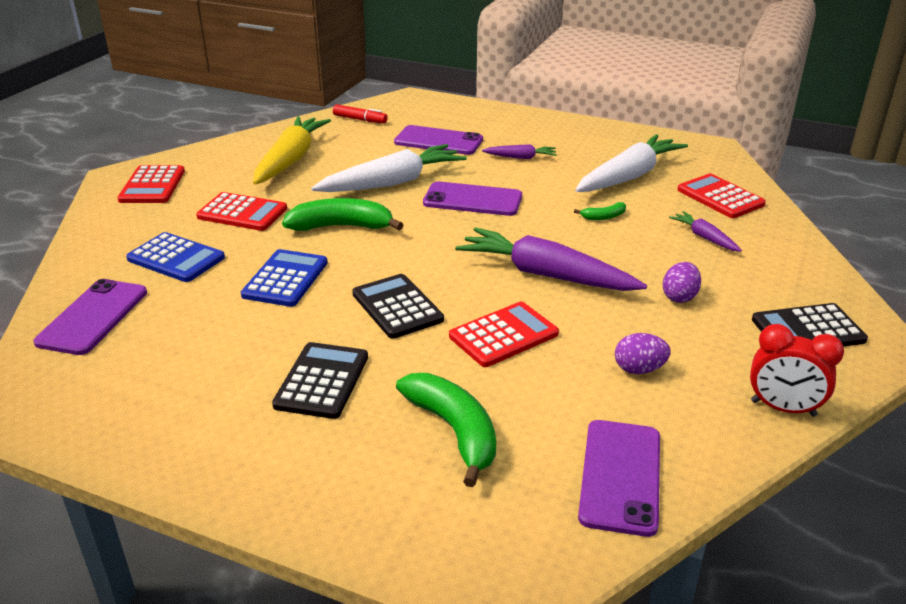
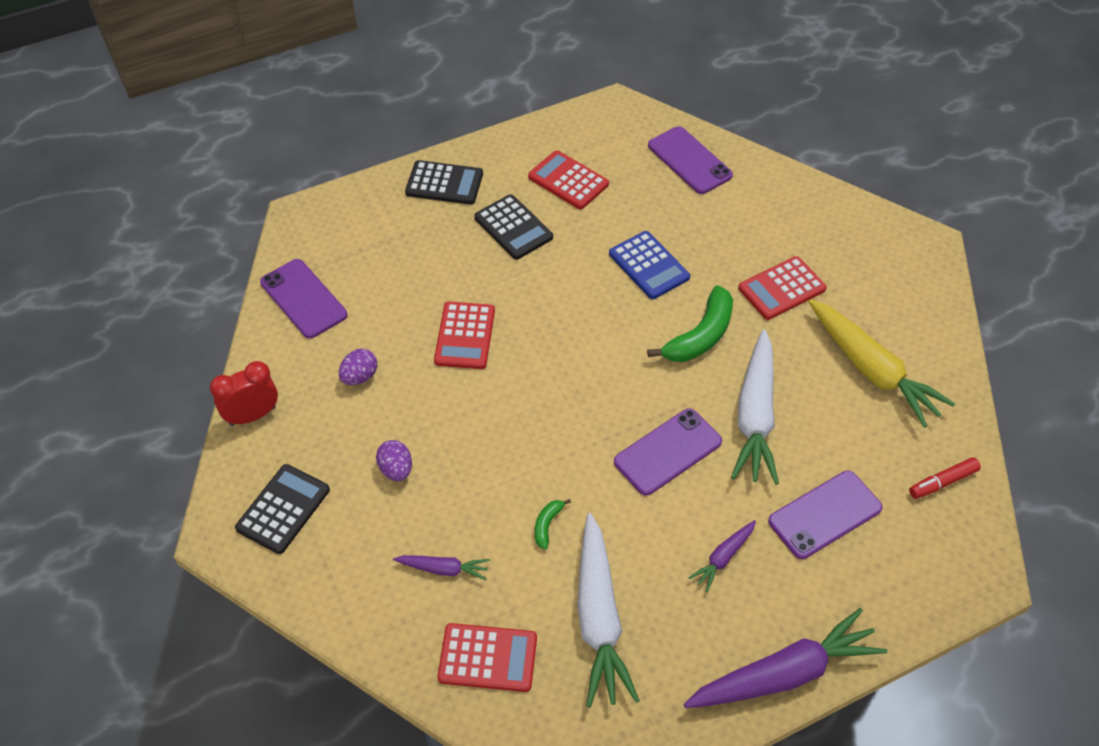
camera: 130 degrees right, 20 degrees up
(152, 185) = (887, 256): red calculator -> red calculator (568, 181)
(176, 258) = (735, 223): blue calculator -> none
(397, 307) = (553, 303): black calculator -> black calculator (444, 183)
(454, 431) = (410, 257): green banana -> none
(546, 275) = (505, 412): purple carrot -> purple carrot (783, 674)

